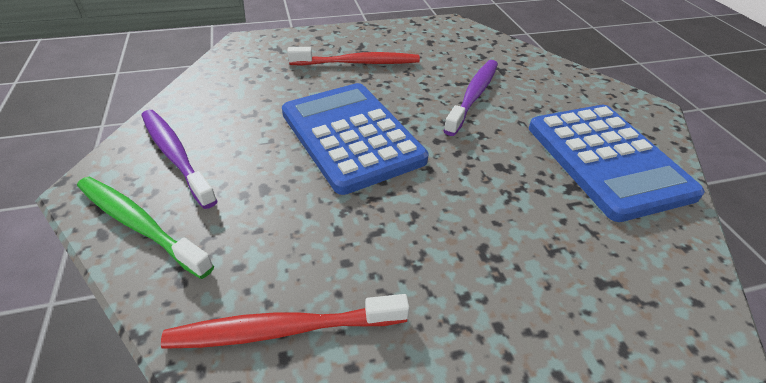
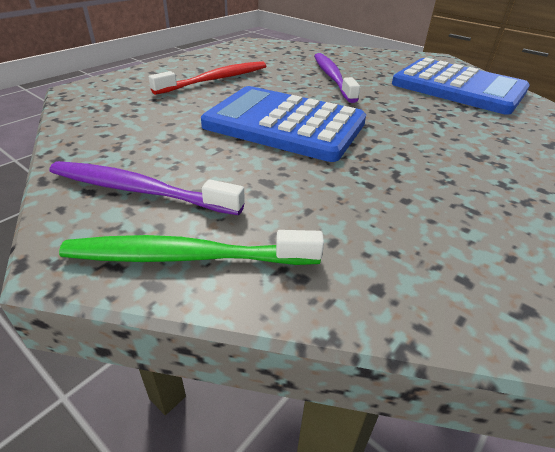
camera: 35 degrees left, 5 degrees down
(283, 329) = (435, 262): red toothbrush -> none

